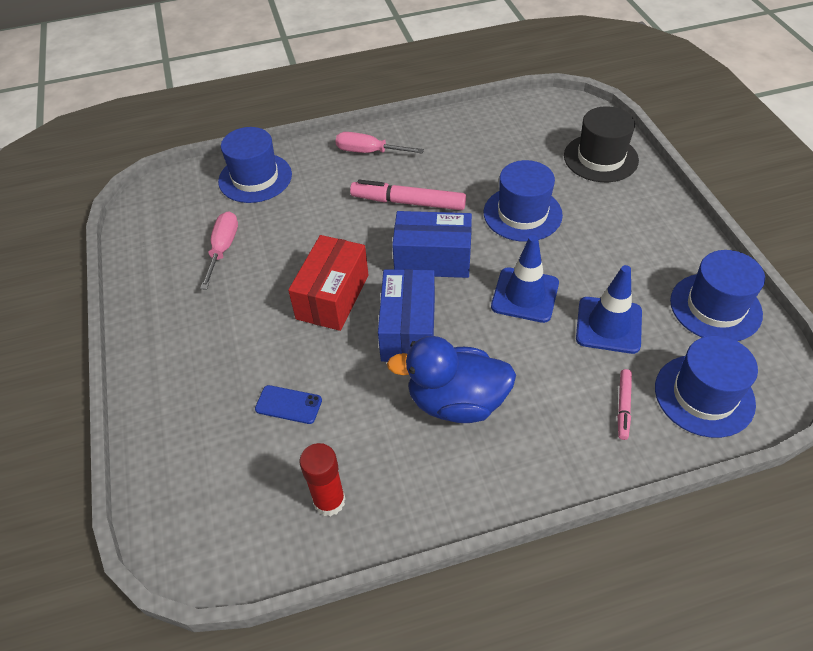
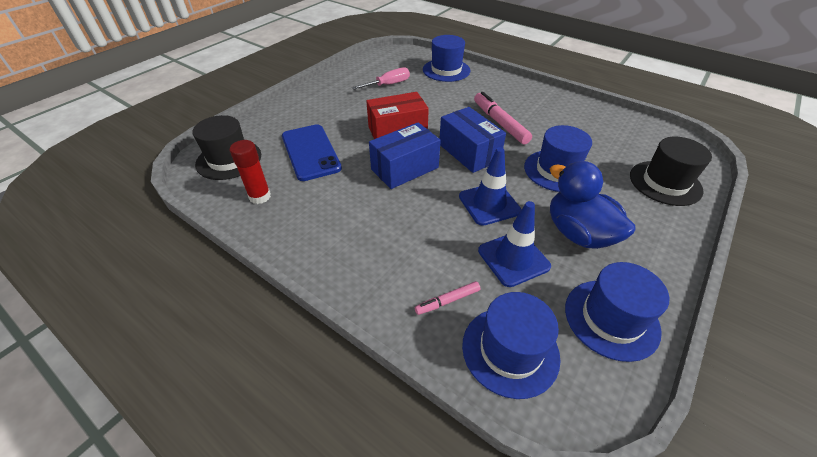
camera: 50 degrees right, 5 degrees down
(213, 506) = (229, 159): none -> black hat
(288, 405) = (310, 152): blue phone -> blue phone, size x2.03
(369, 152) = (517, 92): pink screwdriver -> none
(456, 402) = (371, 213): blue duck -> blue duck (578, 233)

